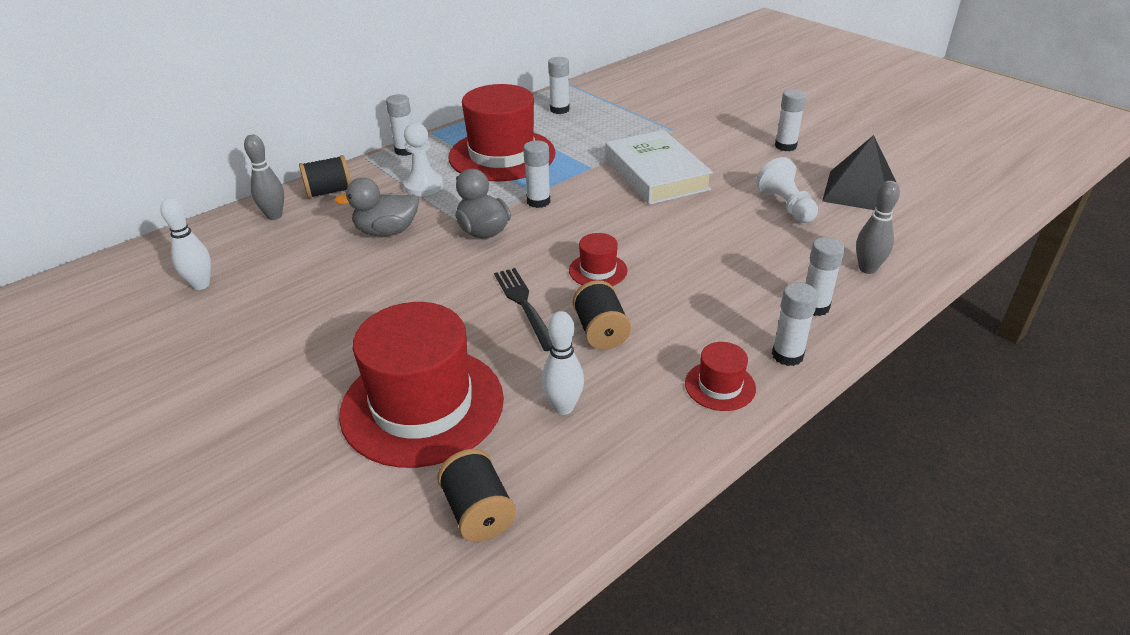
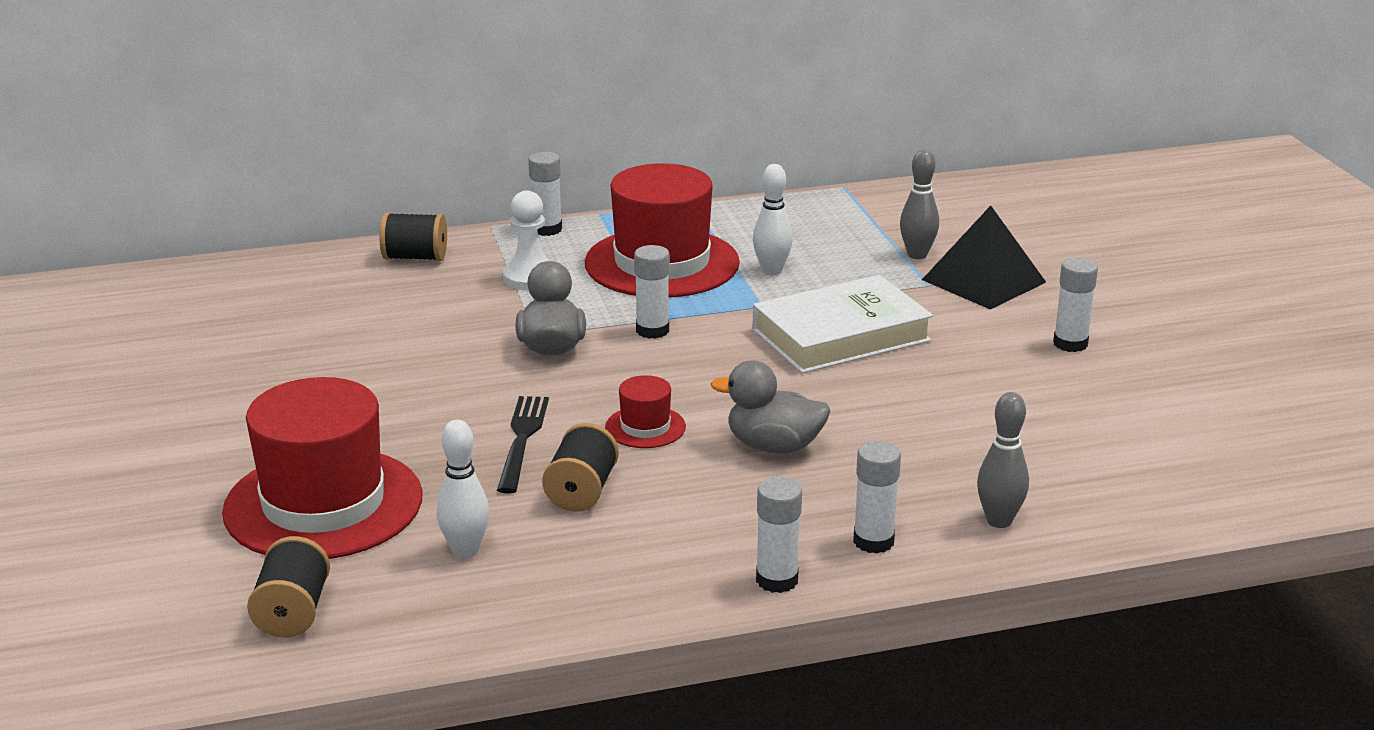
camera: 25 degrees right, 10 degrees down
(201, 285) = (201, 324): white bowling pin -> white bowling pin (771, 271)
(274, 216) = (333, 270): grey bowling pin -> grey bowling pin (917, 255)
(387, 231) = (441, 319): grey duck -> grey duck (774, 446)
(559, 110) = (797, 222): white glue stick -> none
(656, 174) = (841, 335): white book -> white book turned 60 degrees clockwise
(720, 386) = (660, 585): red hat -> none
(786, 206) = (977, 419): white pawn -> none
(859, 191) = (1109, 428): black pyramid -> black pyramid (983, 281)

